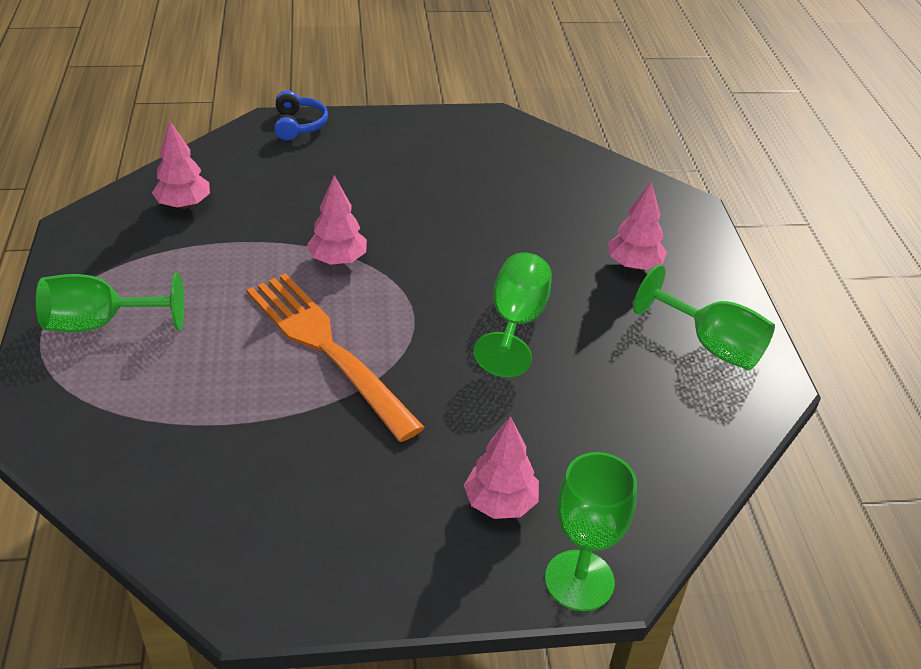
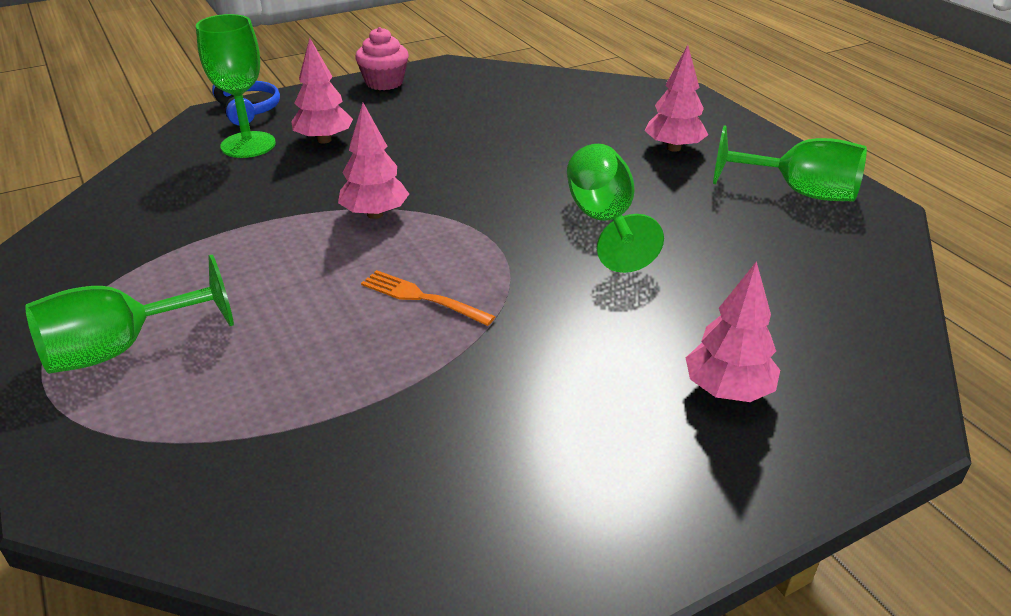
camera: 20 degrees left, 5 degrees down
(184, 204) = (158, 206): pink tree -> pink tree (324, 140)
(327, 348) = (422, 298): orange fork -> orange fork, size x0.45
(427, 123) = (384, 82): none -> pink cupcake
(579, 580) = (871, 439): green goblet -> green goblet (248, 145)

